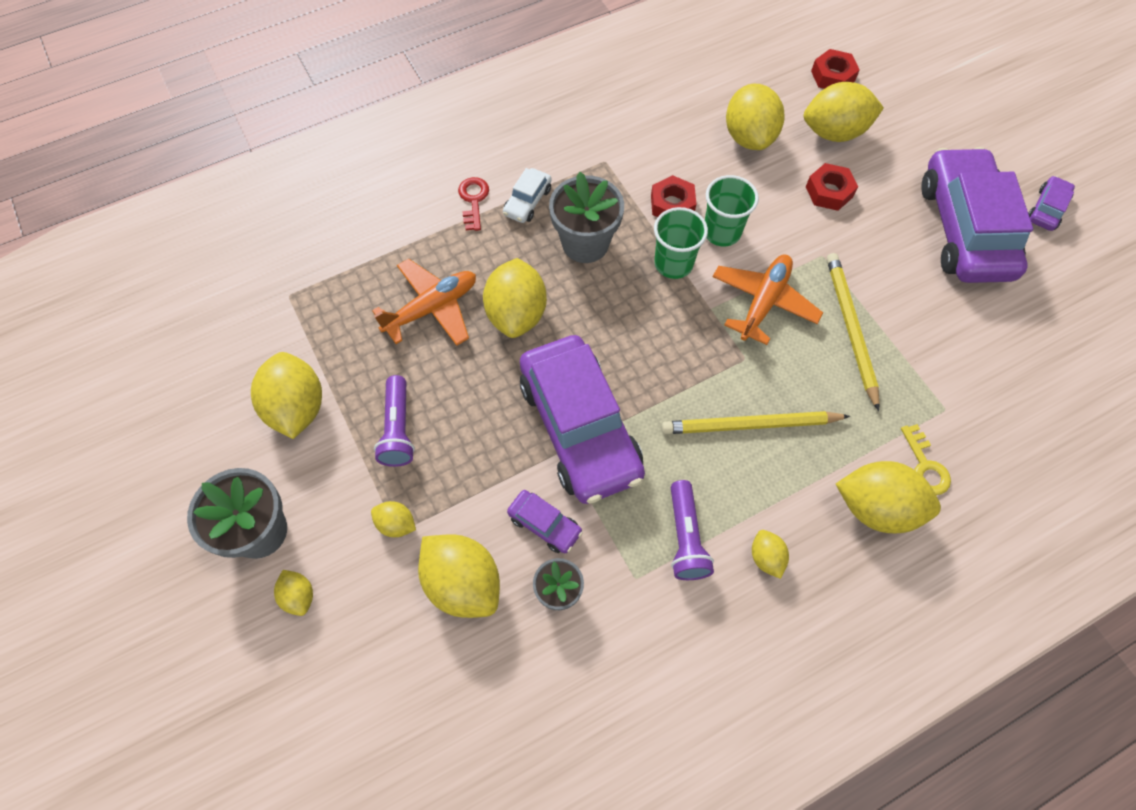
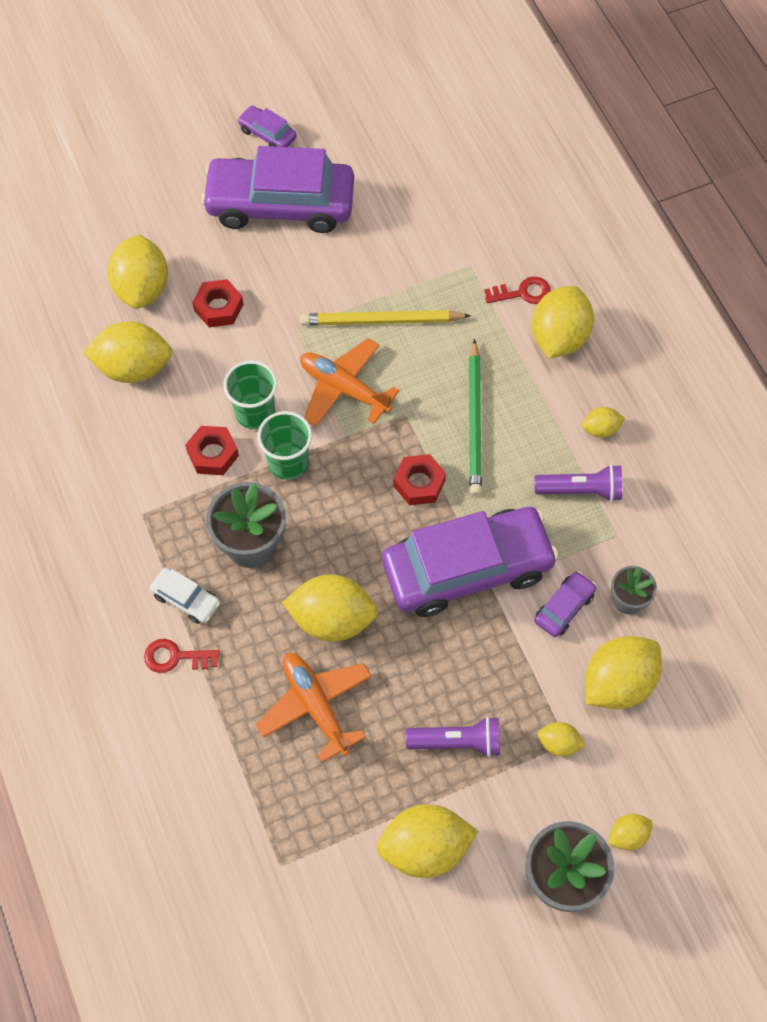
camera: 85 degrees left, 0 degrees up
(396, 524) = (558, 743): yellow lemon -> yellow lemon turned 75 degrees clockwise
(750, 425) = (475, 421): yellow pencil -> green pencil
(832, 76) = (63, 274): red nut -> red nut (419, 483)
(925, 466) = (523, 293): yellow key -> red key

